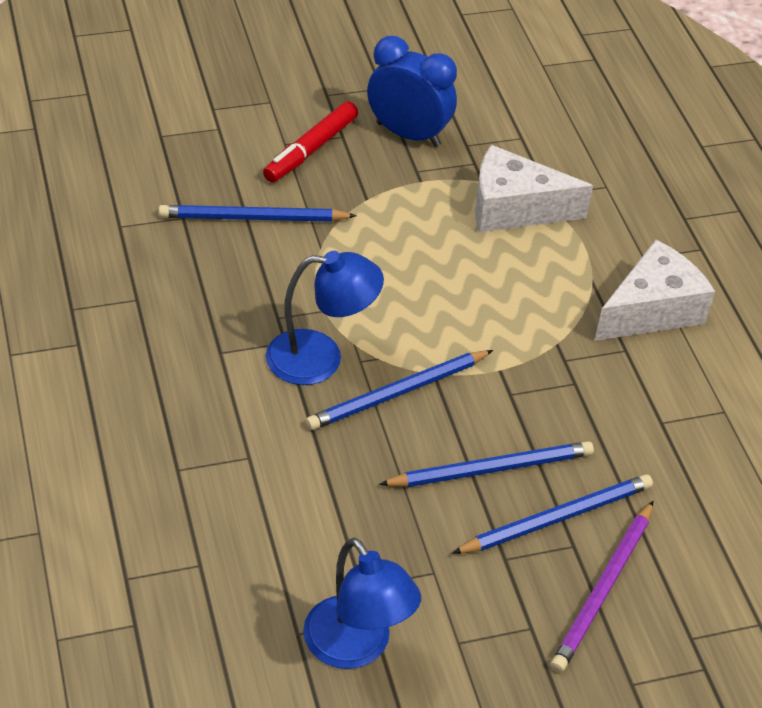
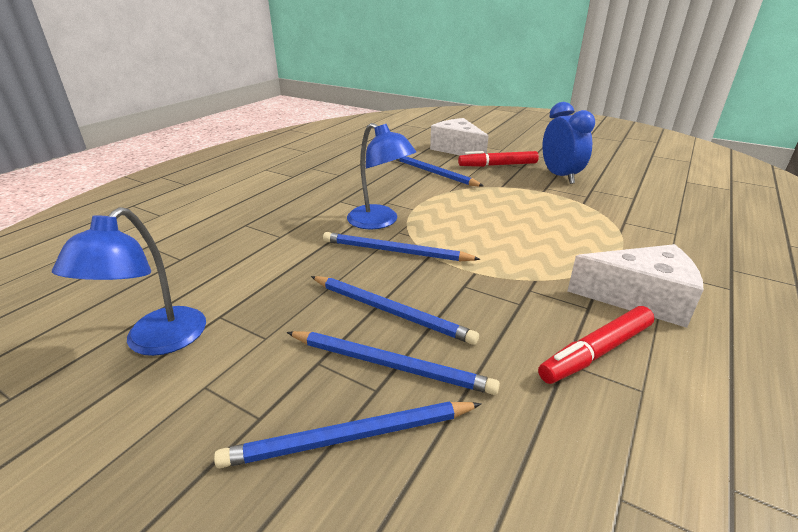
camera: 50 degrees right, 15 degrees down
(514, 208) = (589, 218): white cheese -> white cheese (457, 149)
(603, 589) = (350, 437): purple pencil -> blue pencil
(671, 396) = (596, 352): none -> red marker

